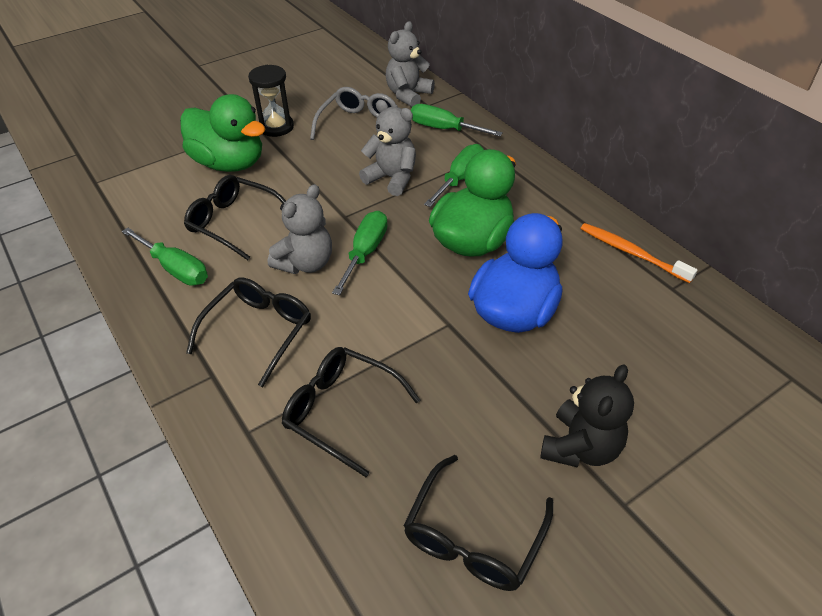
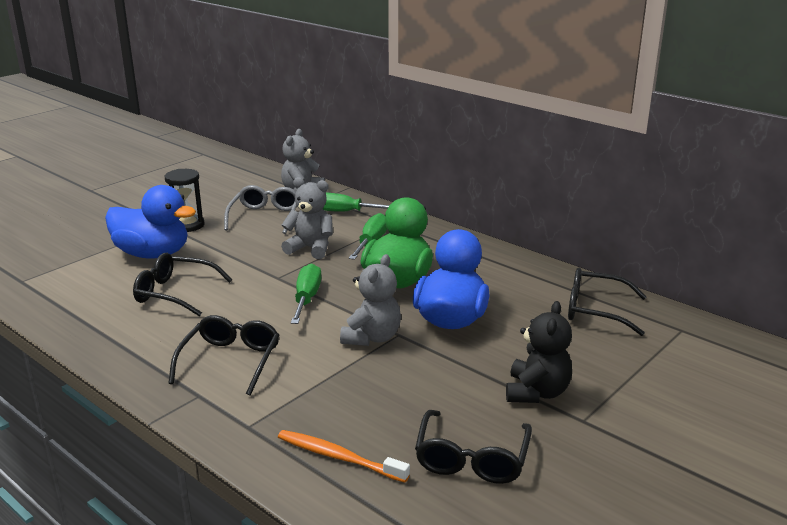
camera: 15 degrees left, 20 degrees down
(175, 269) = (131, 330): green screwdriver -> none
(229, 163) = (153, 254): green duck -> blue duck
(306, 263) = (255, 312): grey teddy bear -> grey teddy bear (372, 337)
(340, 411) = (327, 400): black glasses -> black glasses (594, 310)
(632, 253) = (533, 272): orange toothbrush -> orange toothbrush (339, 457)

